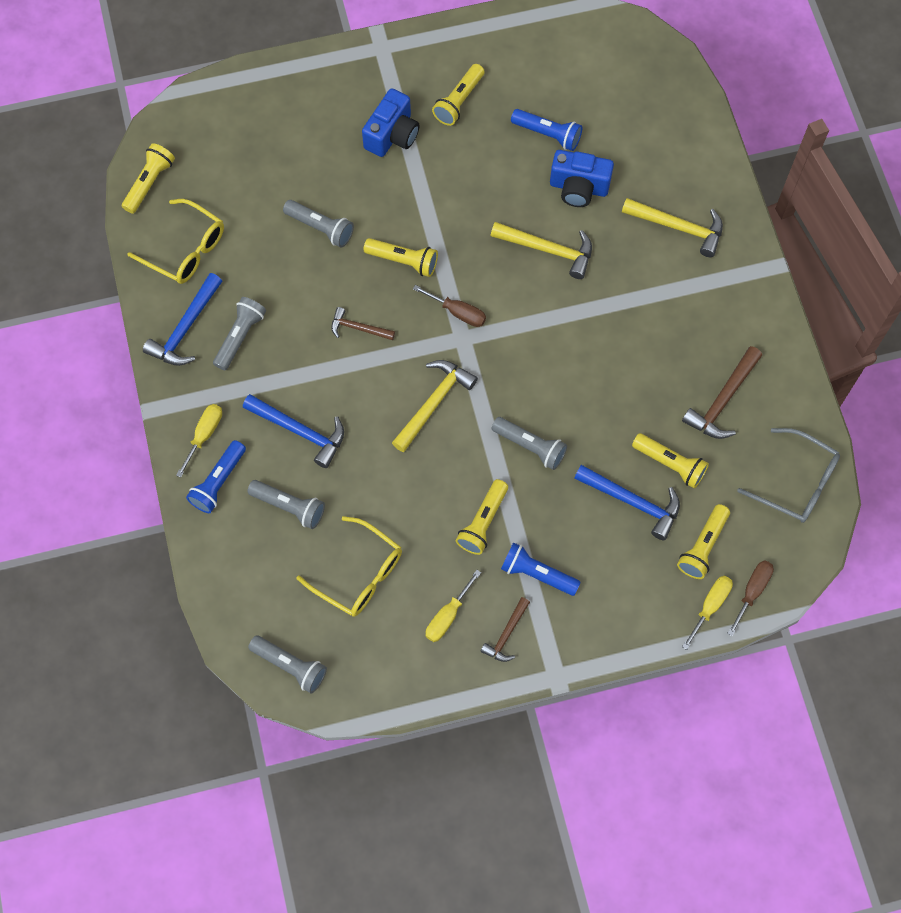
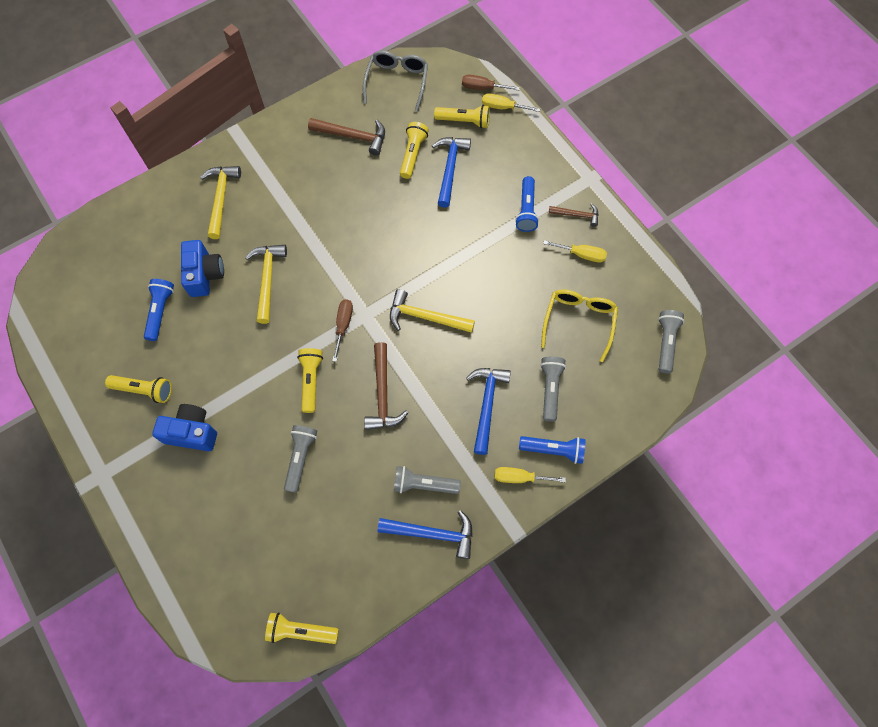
camera: 110 degrees left, 0 degrees up
(186, 250) = (358, 566): yellow glasses -> none
(358, 328) = (383, 393): brown hammer -> brown hammer, size x1.63
(483, 522) = (504, 254): yellow flashlight -> none
(530, 446) = (434, 242): grey flashlight -> none

